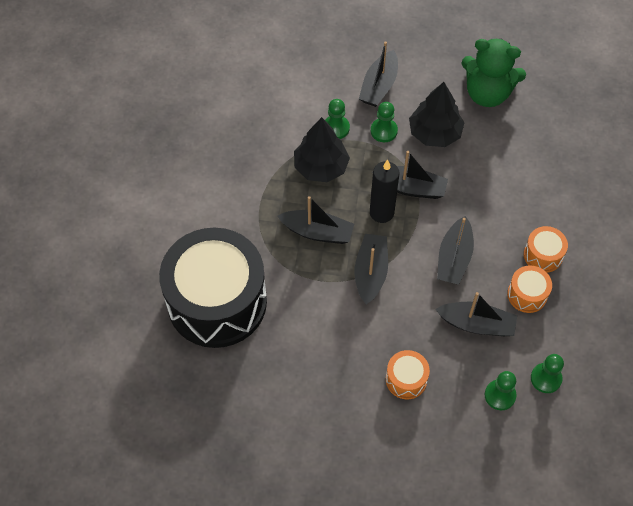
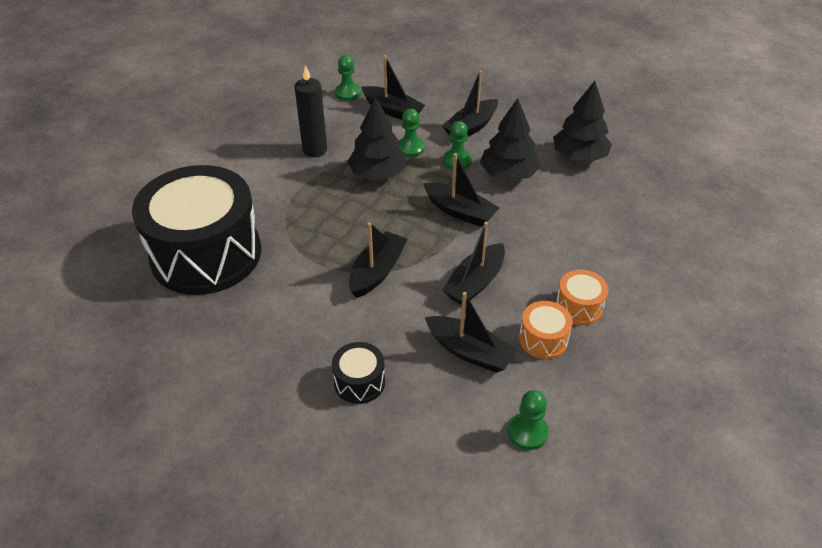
camera: 20 degrees right, 15 degrees down
(317, 232) = (342, 223): black boat -> black boat (392, 110)
(381, 213) = (418, 224): black candle -> black candle (315, 150)
(406, 379) = (359, 382): orange drum -> black drum
(487, 93) = (579, 156): green teddy bear -> black tree
(500, 395) = (462, 432): green pawn -> green pawn (347, 93)

